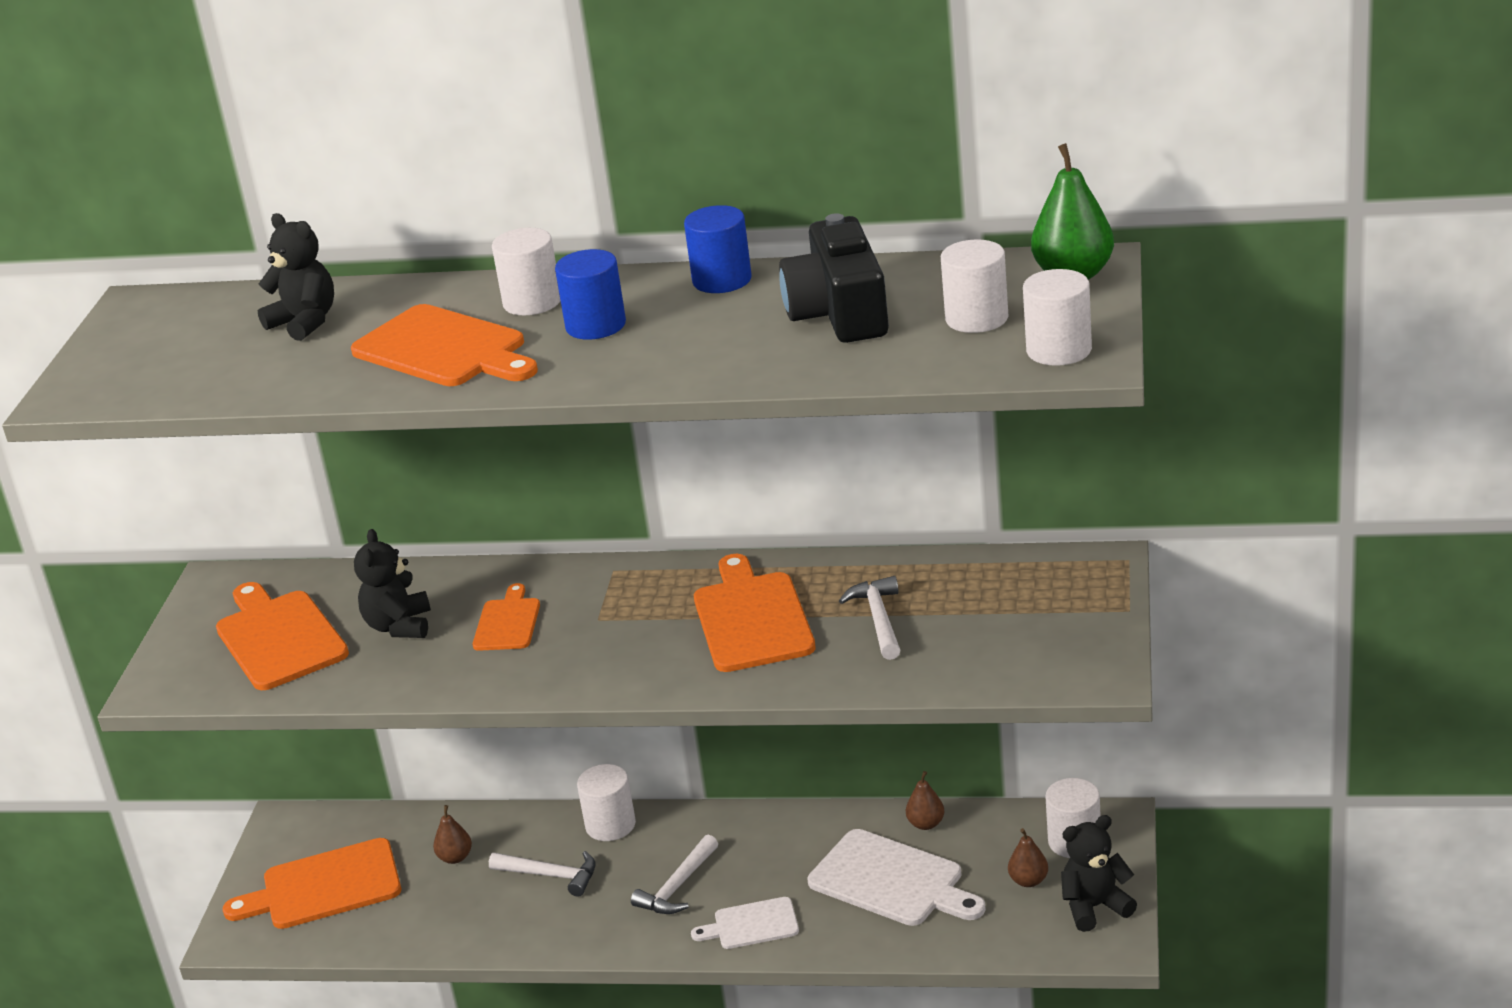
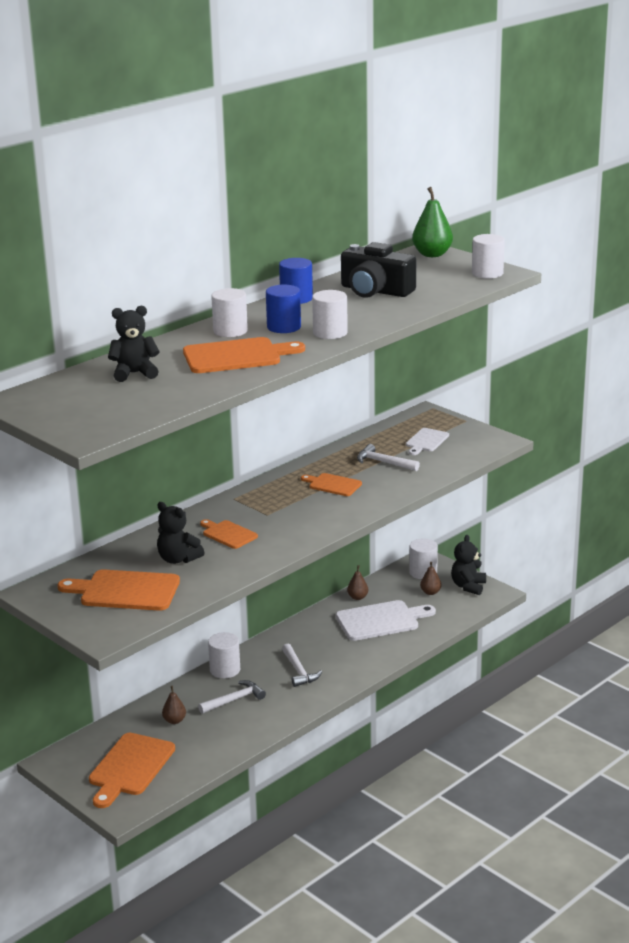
camera: 55 degrees left, 5 degrees down
(751, 618) = (333, 485): orange cutting board -> orange cutting board, size x0.58
(752, 925) = (355, 664): white cutting board -> white cutting board (426, 441)
(976, 318) = (433, 275): white cylinder -> white cylinder (330, 333)

